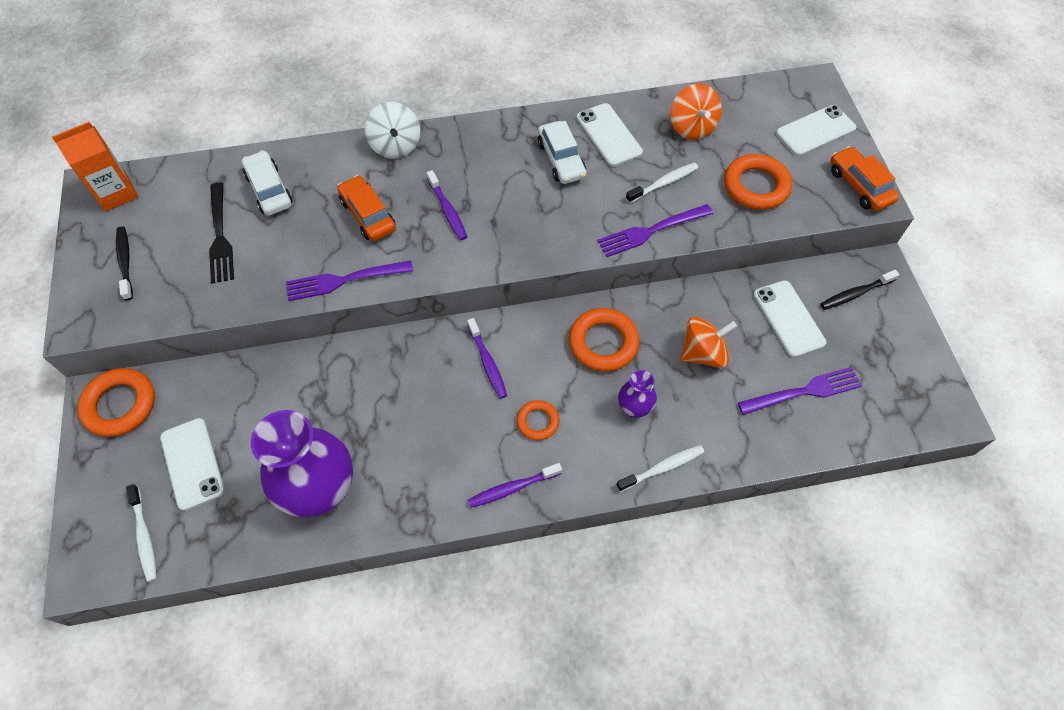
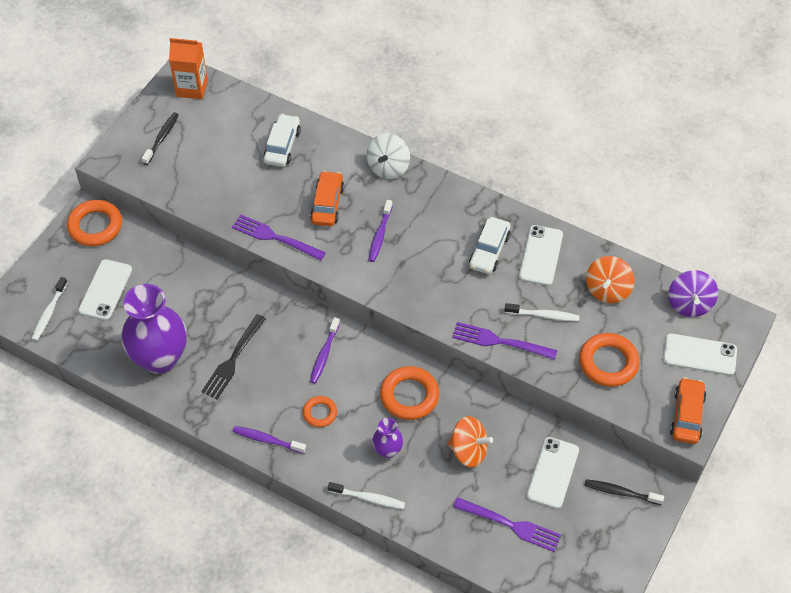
camera: 40 degrees right, 5 degrees down
(220, 236) = (228, 158): black fork -> black fork (233, 359)
(765, 96) = (689, 304): none -> purple spinning top

